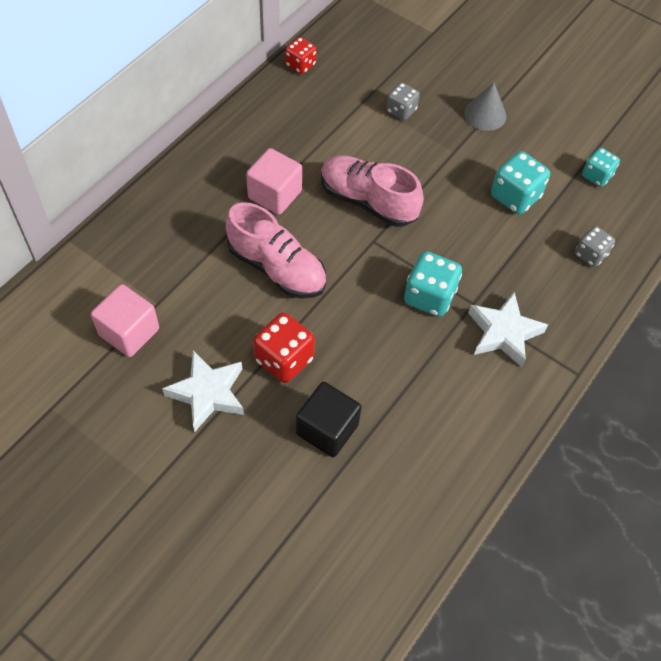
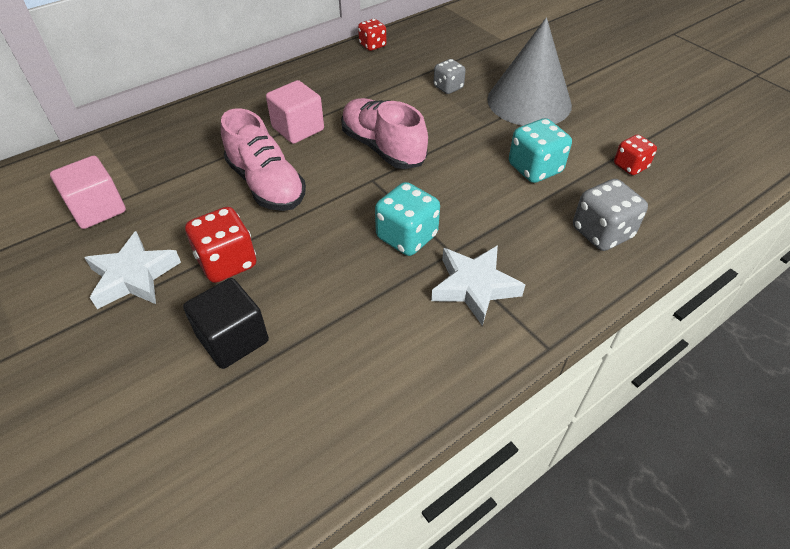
camera: 20 degrees right, 10 degrees down
(485, 114) = (529, 101): grey cone -> grey cone, size x1.99
(590, 254) = (602, 233): grey dice -> grey dice, size x1.57
(596, 176) = (630, 166): turquoise dice -> red dice

